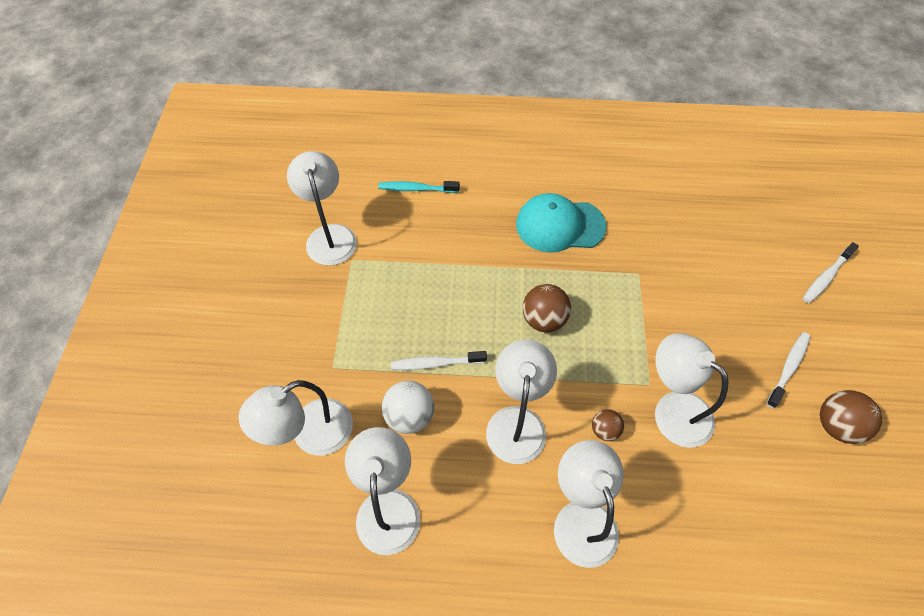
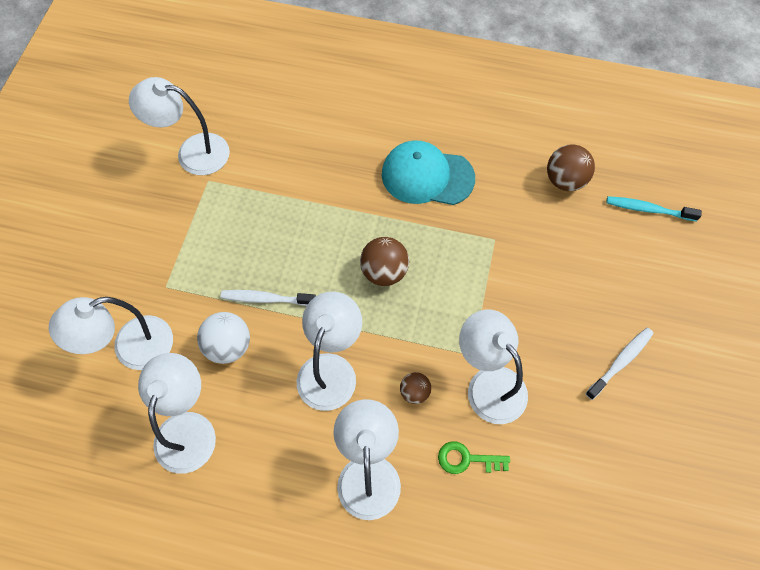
camera: 10 degrees right, 5 degrees up
(330, 235) = (192, 152): white lamp -> white lamp turned 75 degrees counterclockwise
(416, 189) = (290, 116): turquoise toothbrush -> turquoise toothbrush (648, 209)
(673, 487) = (467, 459): none -> green key
(826, 277) = (692, 274): white toothbrush -> none
(836, 425) = (651, 428): brown ball -> brown ball (565, 180)

